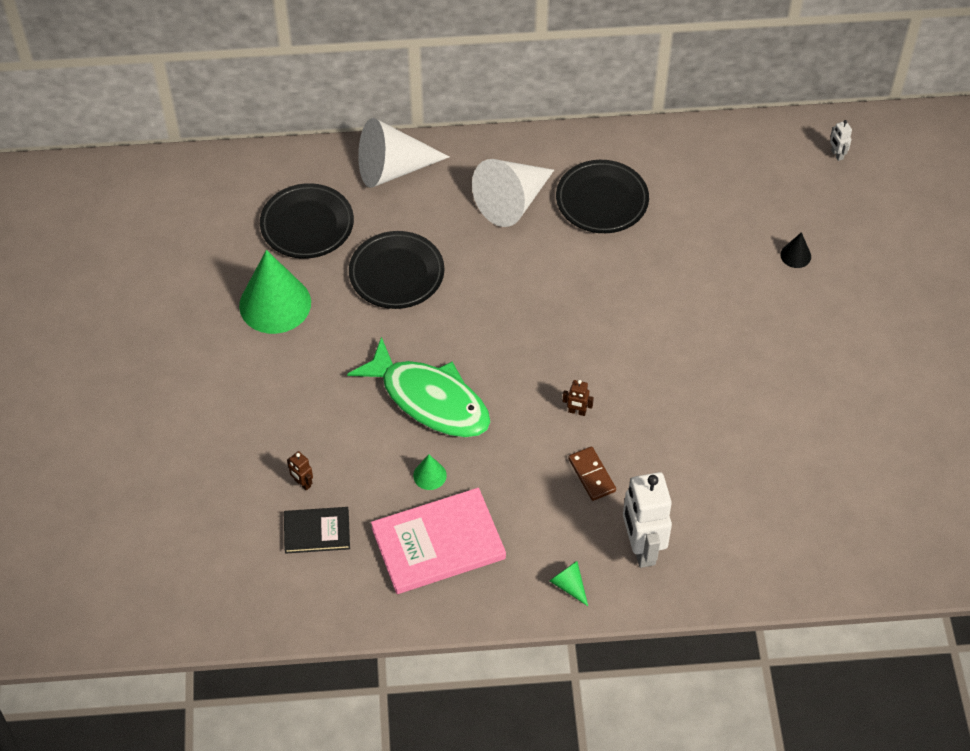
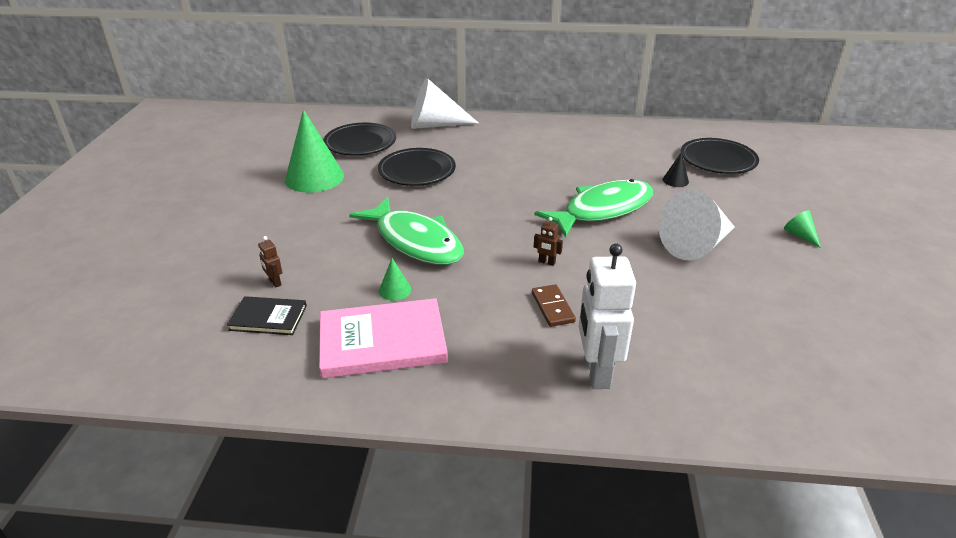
camera: 10 degrees right, 20 degrees down
(512, 202) = (519, 146): white cone -> white cone (696, 245)
(569, 585) = (510, 395): green cone -> green cone (799, 235)
(602, 200) = (590, 151): black plate -> black plate (718, 160)
(627, 316) = (602, 210): none -> green fish
(795, 255) = (751, 190): black cone -> black cone (675, 180)
(836, 154) = (780, 145): white robot -> none

